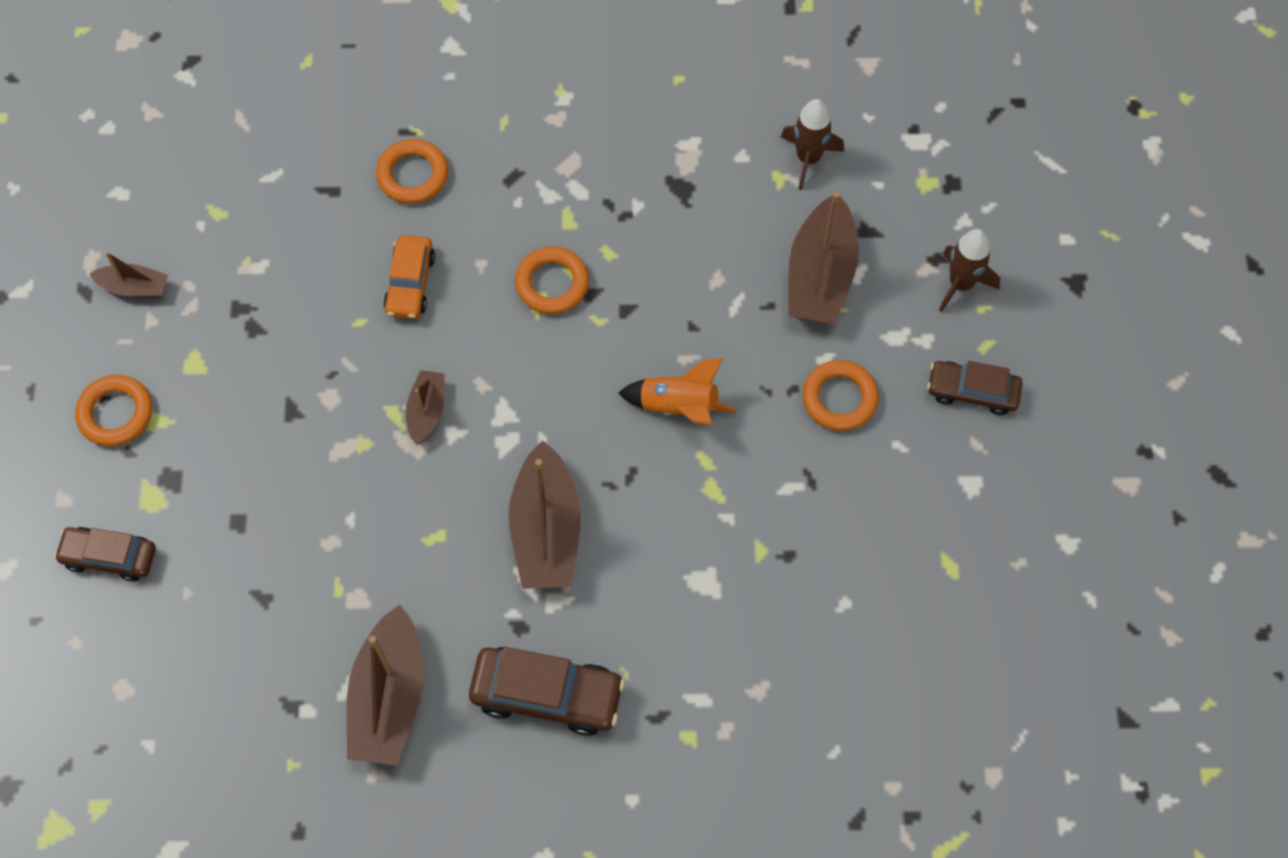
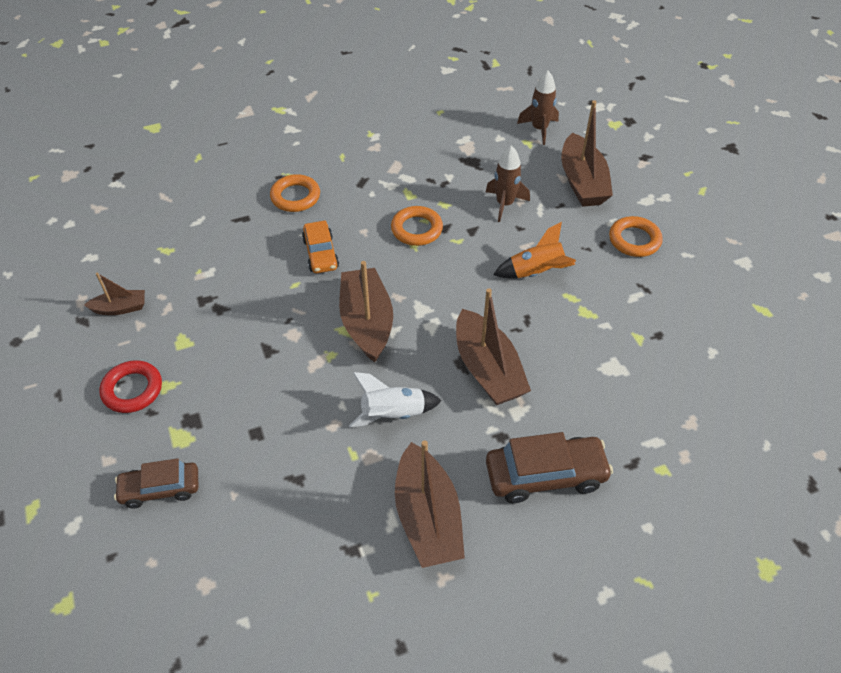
camera: 20 degrees left, 15 degrees down
(116, 413) = (132, 390): orange ring -> red ring
(405, 552) = (393, 414): none -> white rocket
(427, 411) = (367, 322): brown boat -> brown boat, size x1.88
(961, 284) = (667, 165): brown rocket -> brown rocket (505, 204)
(972, 392) = (711, 215): brown car -> none

